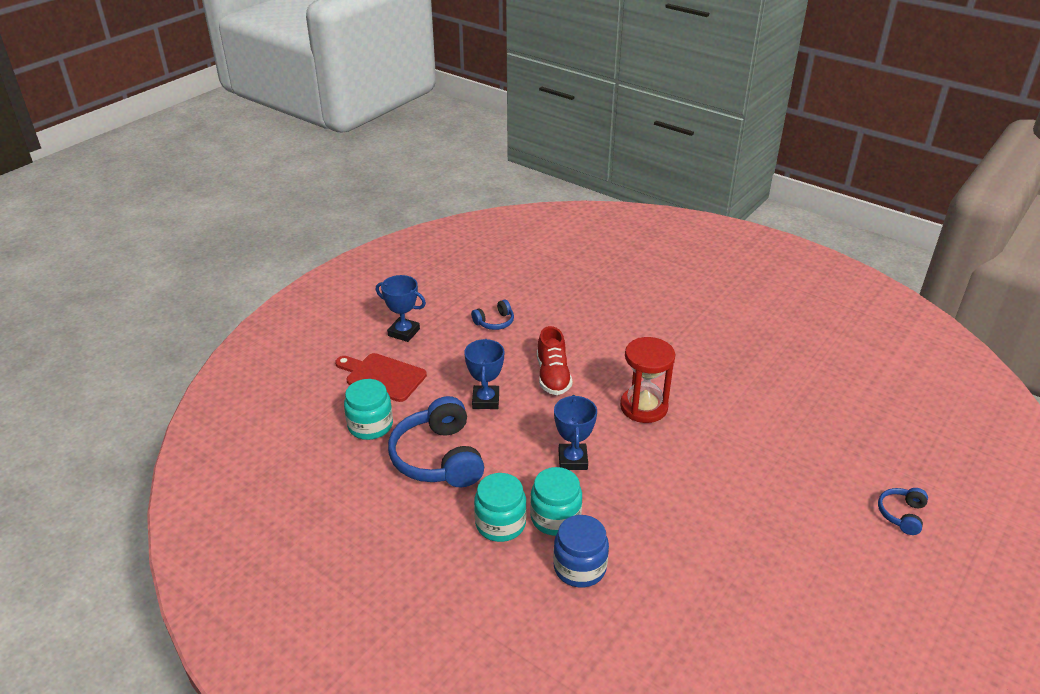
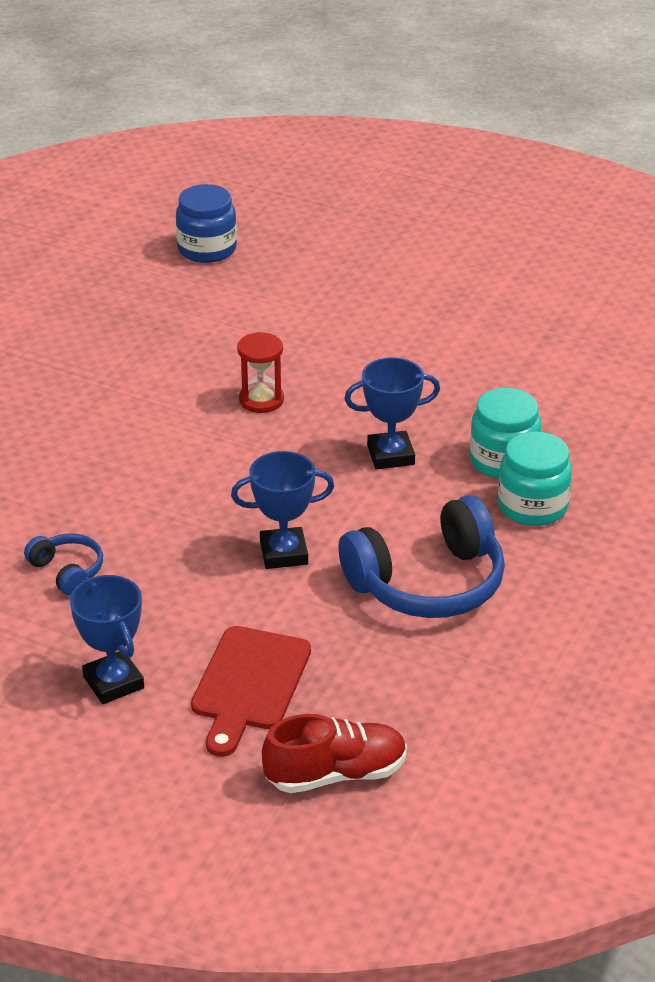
camera: 100 degrees left, 0 degrees up
(370, 426) = (379, 672): turquoise jar -> none
(404, 332) = (113, 682): blue trophy -> blue trophy turned 45 degrees counterclockwise
(553, 376) = (208, 490): red shoe -> red shoe (336, 774)
(579, 567) = (576, 435): blue jar -> blue jar (207, 249)
(643, 407) = (261, 400): red hourglass -> red hourglass, size x0.63
(901, 514) = (401, 220): blue headphones -> none

